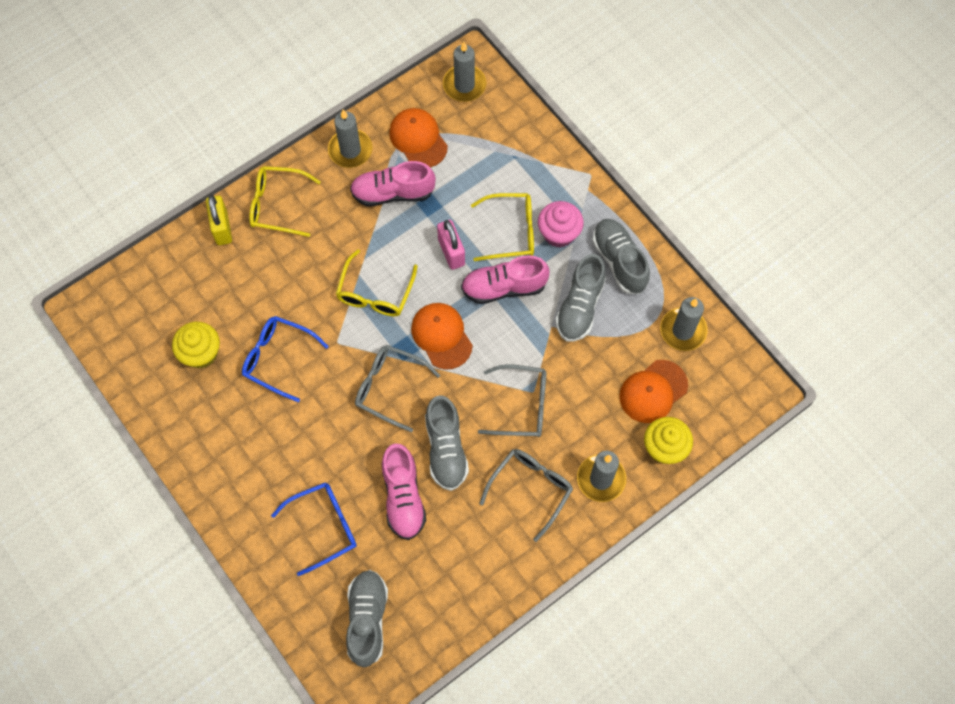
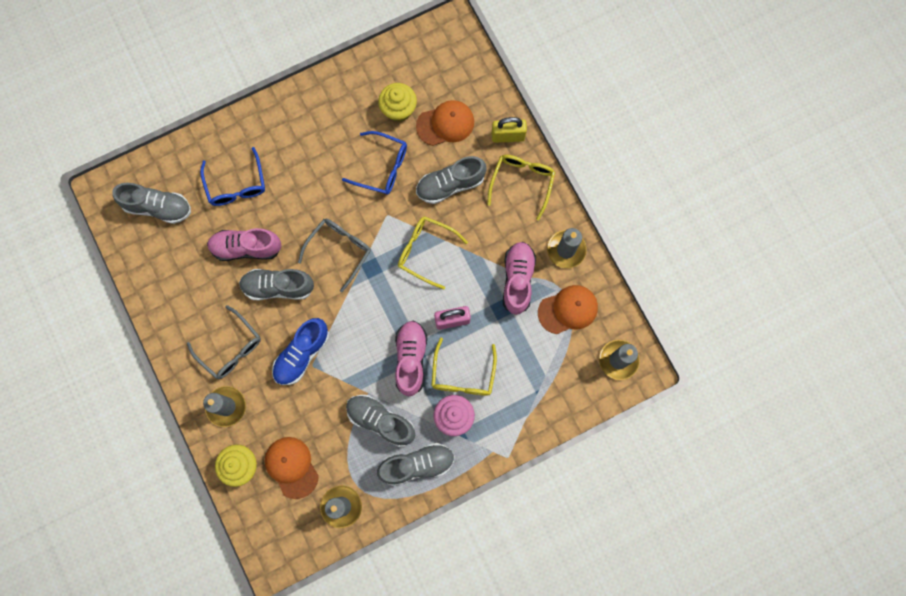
camera: 100 degrees right, 10 degrees up
(278, 358) = (382, 167): blue glasses -> blue glasses turned 75 degrees clockwise
(290, 280) = (450, 185): none -> grey shoe
(441, 336) = (376, 299): orange cap -> orange cap (445, 124)
(521, 406) = (302, 354): grey glasses -> blue shoe

